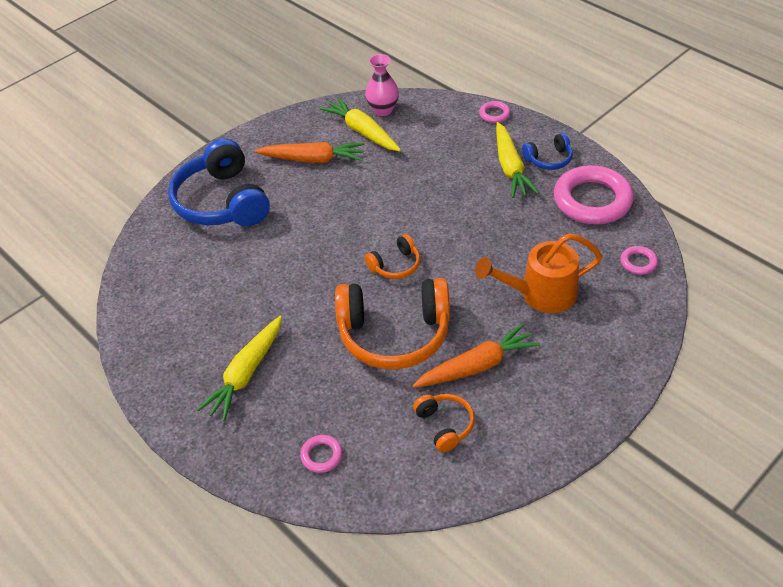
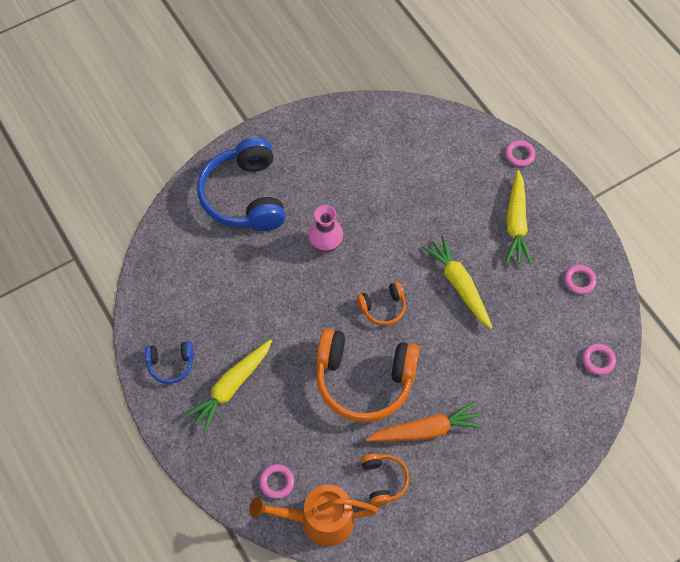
camera: 10 degrees right, 15 degrees up
(313, 159) = (337, 167): orange carrot -> none
(362, 131) = (390, 145): yellow carrot -> yellow carrot (458, 285)
(383, 110) = (415, 123): pink vase -> pink vase (326, 244)
(540, 294) = (501, 371): orange watering can -> orange watering can (318, 519)
(549, 159) = (554, 223): blue headphones -> blue headphones (171, 364)
(592, 200) = (579, 281): pink ring -> pink ring, size x0.44

